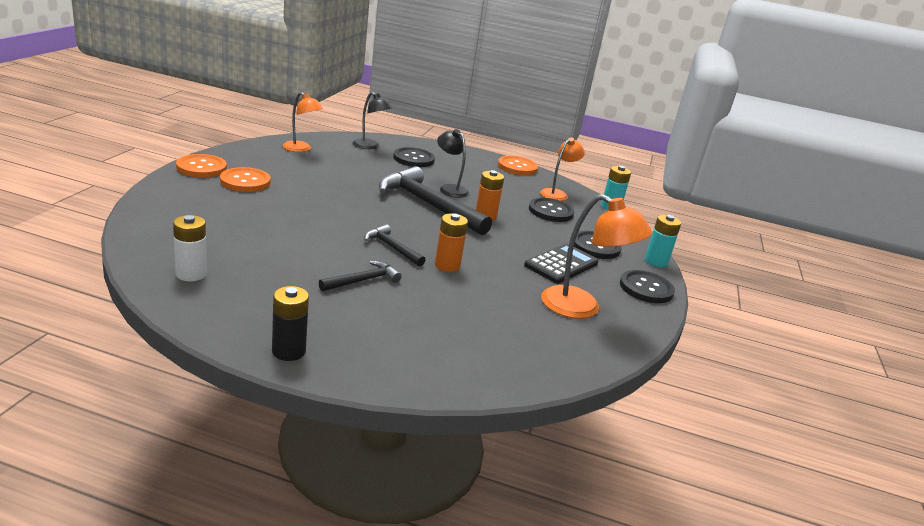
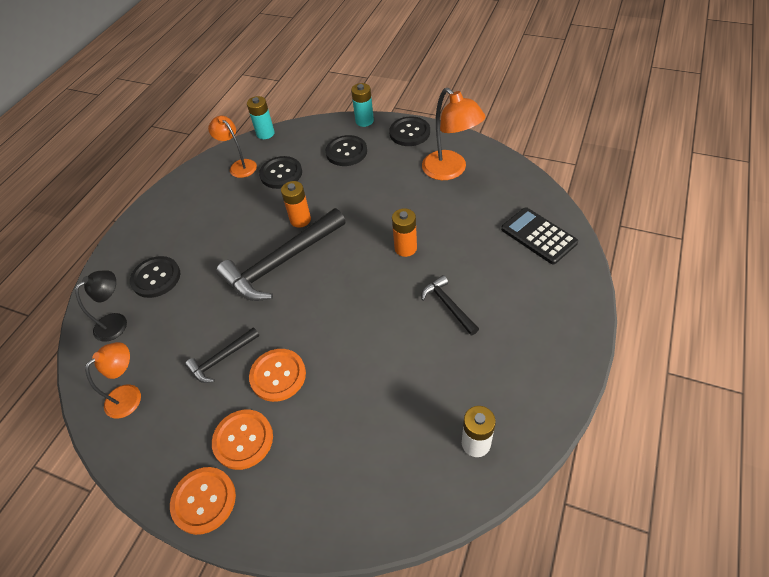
camera: 75 degrees left, 25 degrees up
(288, 351) = (571, 345): black battery -> none
(392, 248) = (382, 288): black hammer -> black hammer (222, 359)
(450, 189) = (238, 246): black lamp -> none
(517, 167) = (173, 190): orange button -> orange button (278, 376)
(561, 264) = (384, 176): black calculator -> black calculator (538, 236)
(581, 308) = (450, 171): orange lamp -> orange lamp turned 105 degrees clockwise

